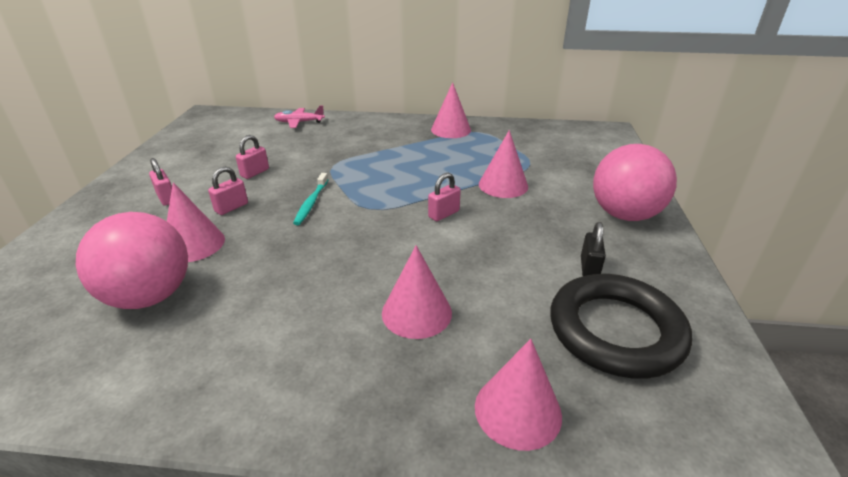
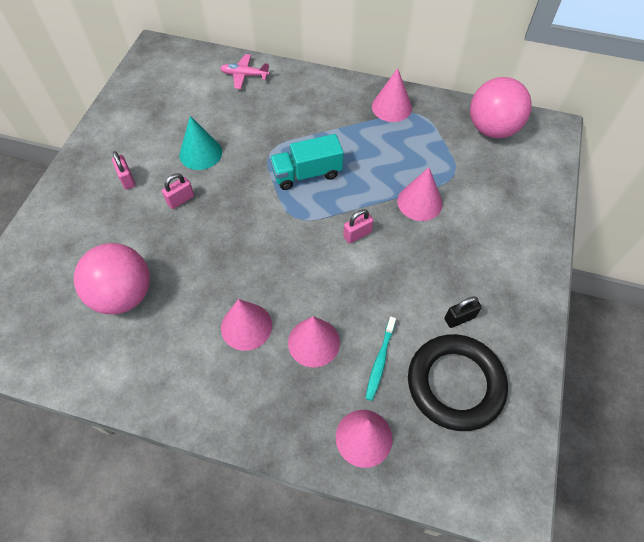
camera: 10 degrees right, 25 degrees up
(193, 244) = (152, 242): pink cone -> pink cone (246, 326)
(255, 173) = (200, 153): pink padlock -> turquoise cone
(311, 203) = (247, 203): turquoise toothbrush -> turquoise toothbrush (380, 361)
(376, 176) = (307, 174): none -> turquoise truck
(589, 268) = (459, 318): black padlock -> black padlock turned 45 degrees clockwise
(624, 215) = (515, 258): pink ball -> pink ball (492, 129)

